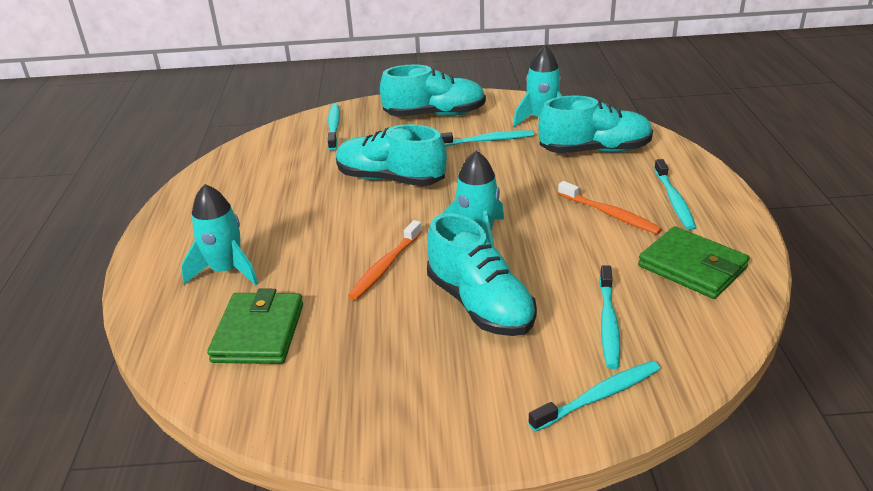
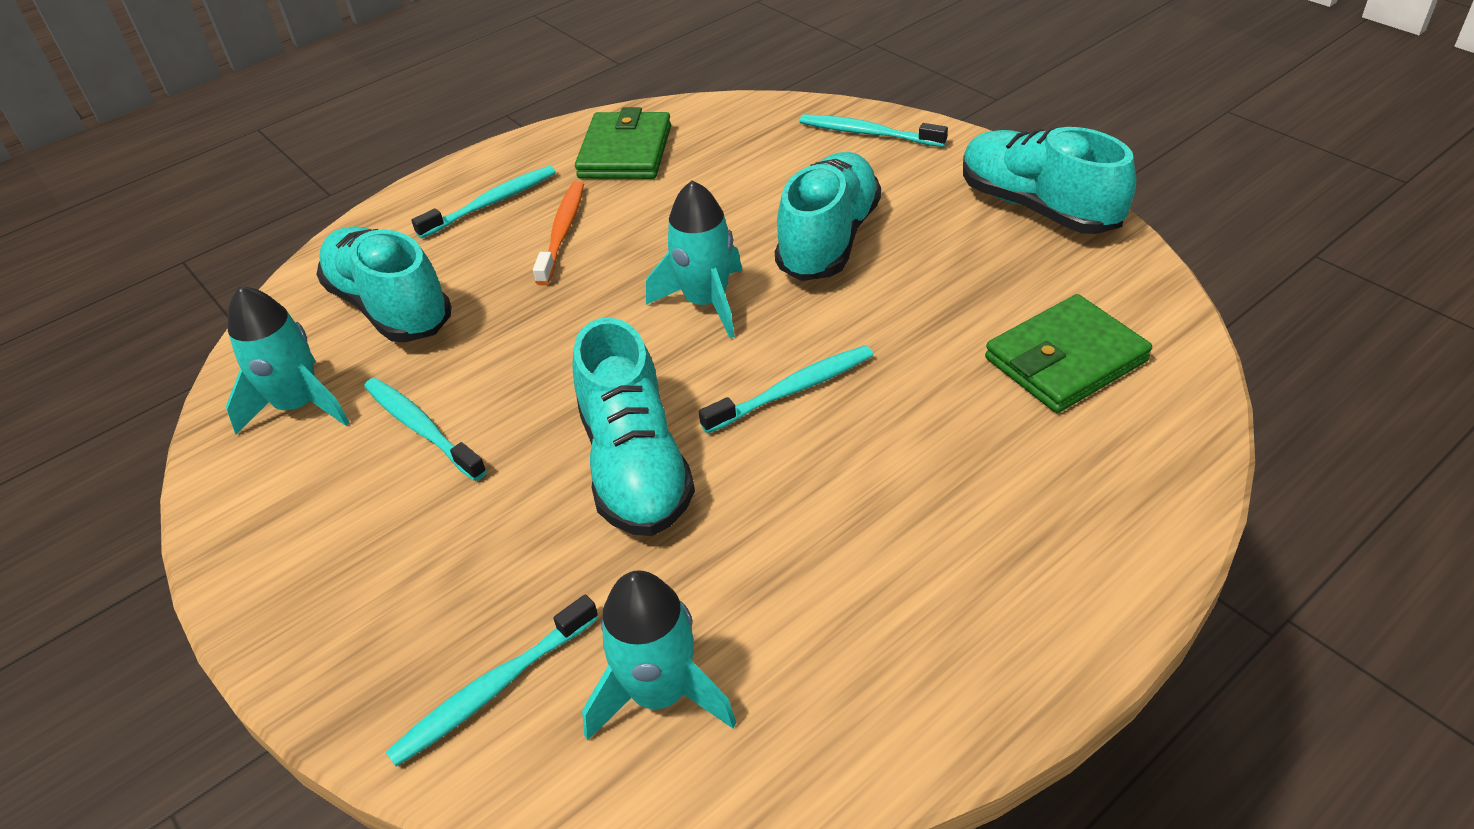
camera: 125 degrees left, 10 degrees up
(226, 271) = (1021, 477): turquoise rocket -> turquoise rocket (660, 693)
(385, 266) = (843, 339): orange toothbrush -> none
(435, 115) = (347, 555): turquoise shoe -> turquoise shoe (1038, 207)
(608, 323) = (768, 162): turquoise toothbrush -> turquoise toothbrush (793, 390)

